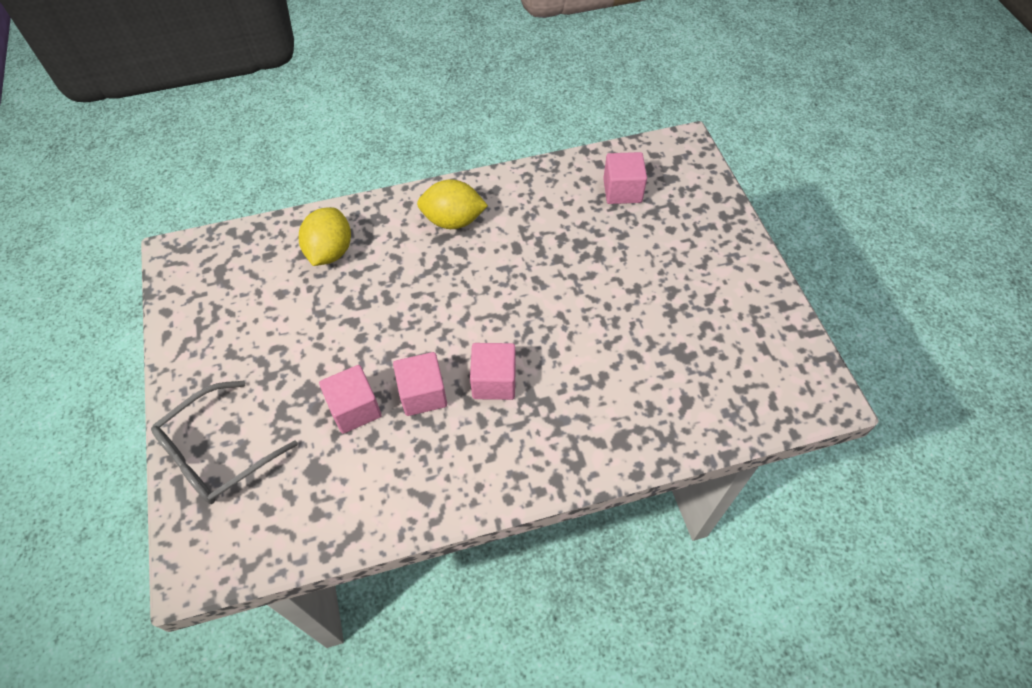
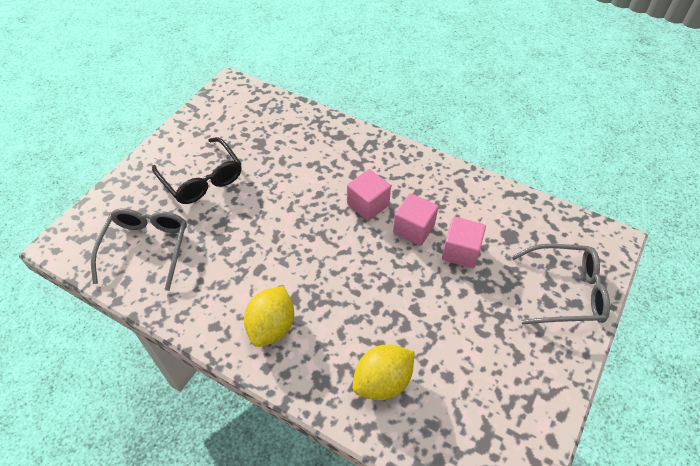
camera: 135 degrees left, 5 degrees down
(453, 220) = (272, 327): yellow lemon -> yellow lemon turned 60 degrees clockwise
(622, 190) = (146, 248): pink cube -> grey glasses
(673, 273) = (202, 179): none -> black glasses

